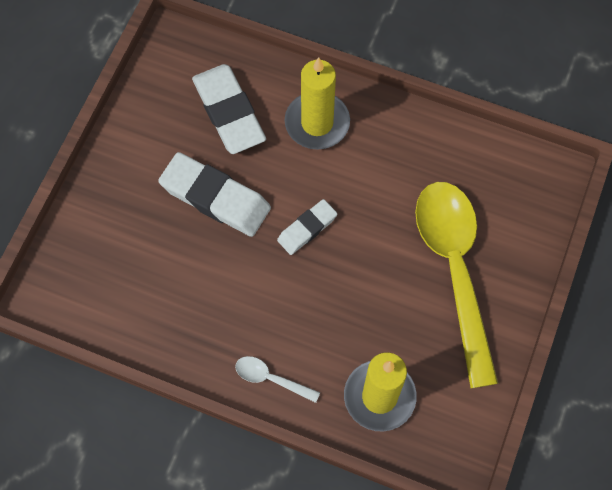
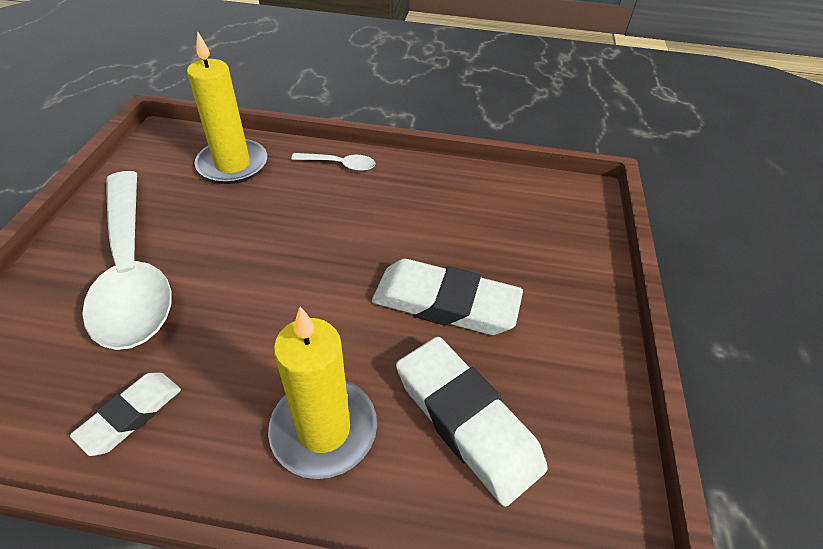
camera: 165 degrees right, 20 degrees down
(307, 229) = (321, 287): white eraser -> white eraser (131, 415)
(455, 271) = (132, 270): yellow spoon -> white spoon

